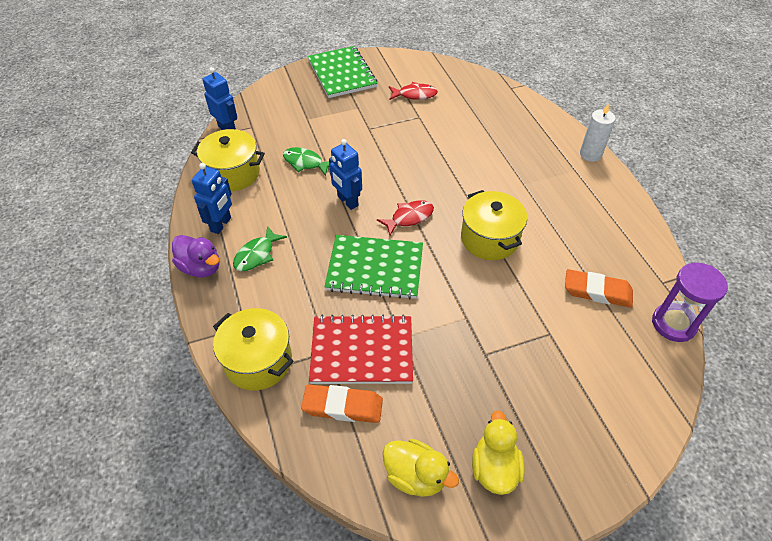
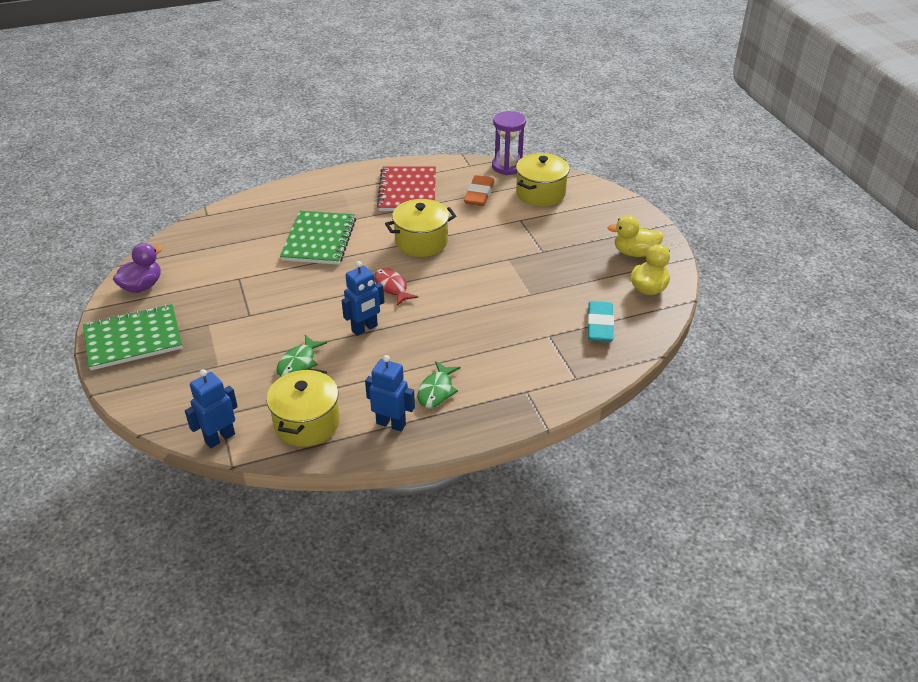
camera: 90 degrees left, 10 degrees down
(201, 267) = (453, 432): purple duck -> purple duck (142, 286)
(257, 255) = (436, 390): green fish -> green fish turned 75 degrees clockwise
(258, 361) = (563, 378): yellow pot -> yellow pot (540, 193)
(342, 406) = (600, 325): orange eraser -> turquoise eraser
(362, 351) = (546, 315): red notebook -> red notebook (407, 191)
(375, 268) = (455, 309): green notebook -> green notebook (319, 240)
(415, 95) = (197, 280): red fish -> none
(590, 154) = (321, 179): white candle -> none

